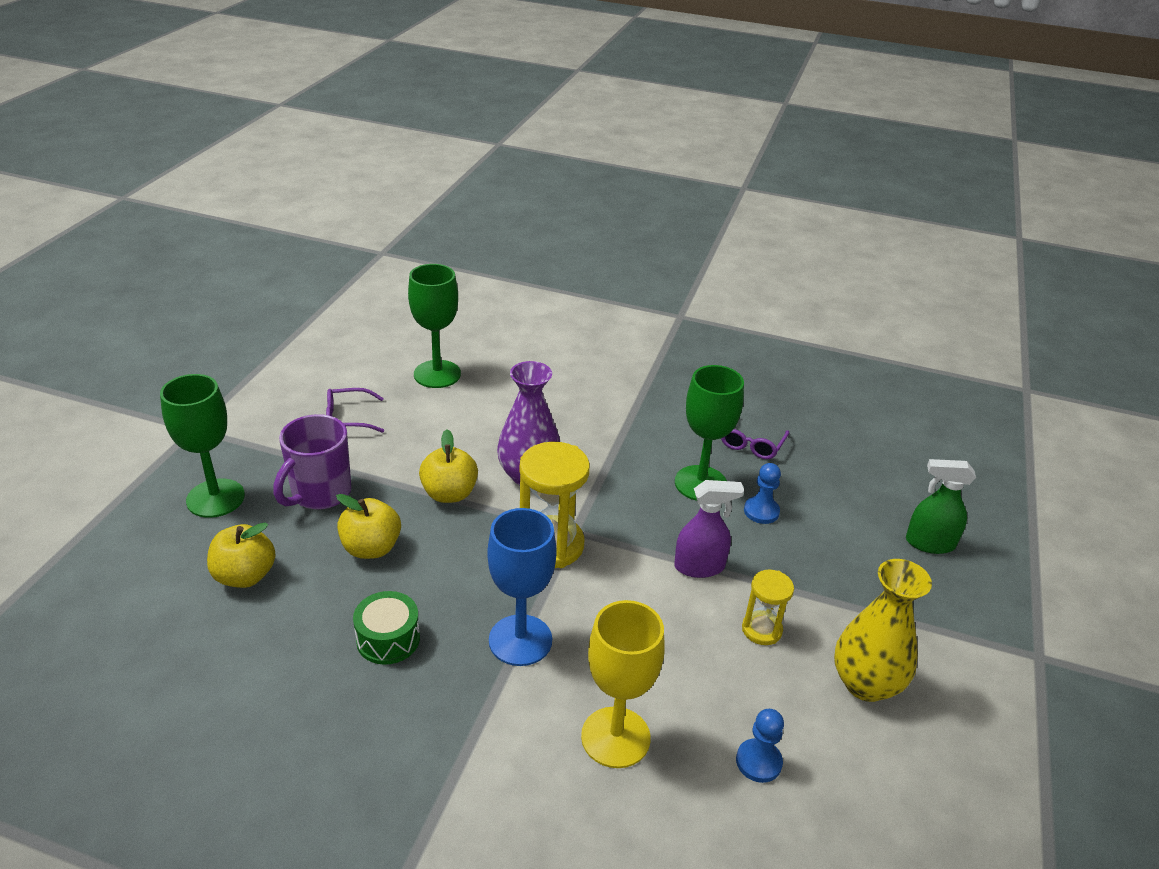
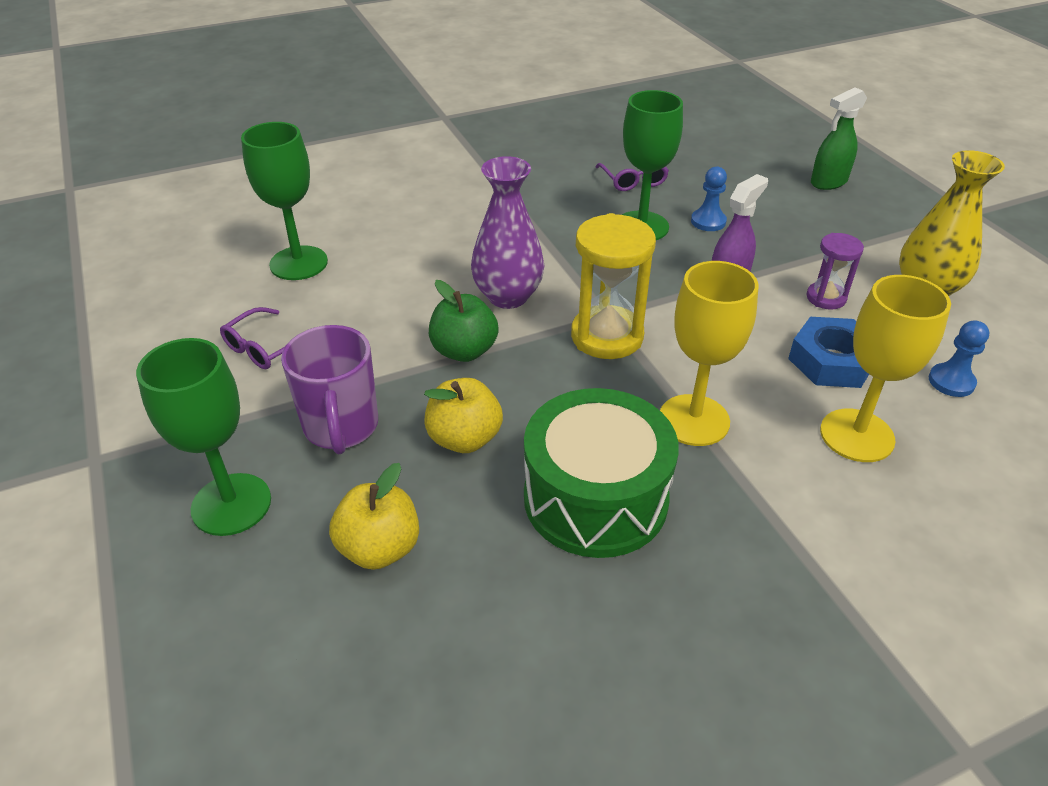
camera: 40 degrees left, 5 degrees up
(388, 639) = (595, 498): green drum -> green drum, size x1.91
(449, 494) = (464, 351): yellow apple -> green apple
(520, 640) = (694, 420): blue goblet -> yellow goblet
(685, 676) = (831, 361): none -> blue nut
(761, 630) = (826, 298): yellow hourglass -> purple hourglass

